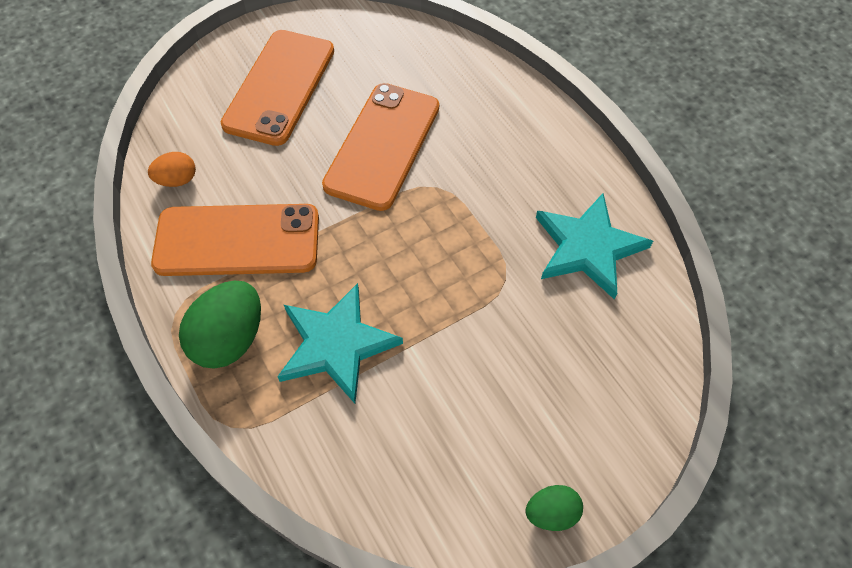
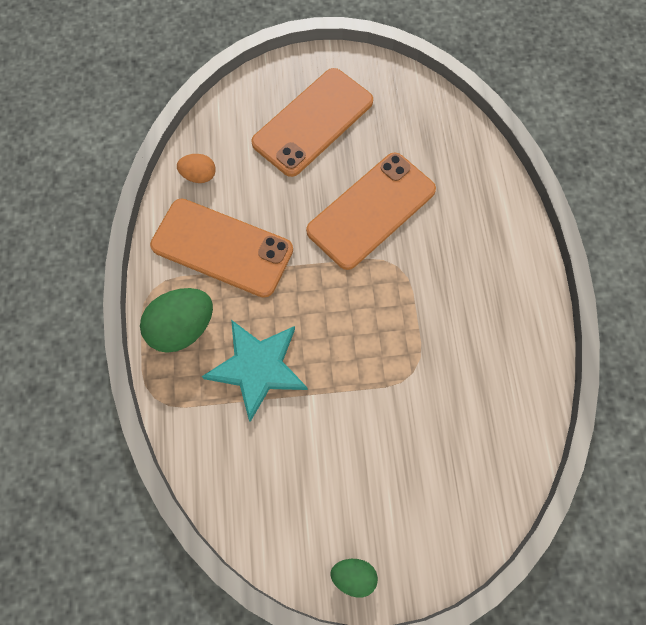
camera: 25 degrees right, 10 degrees up
(588, 247) = (495, 374): turquoise star -> none

